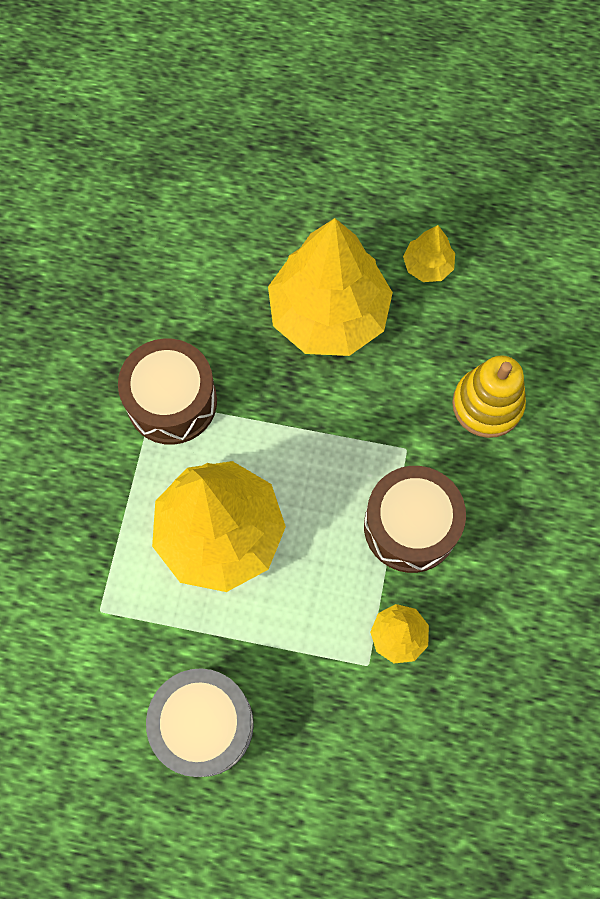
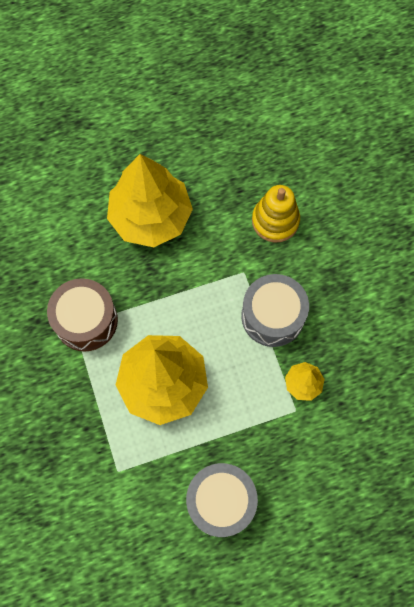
camera: 30 degrees left, 0 degrees up
(410, 526) = (272, 316): brown drum -> grey drum
(427, 266) = (192, 157): yellow tree -> none

